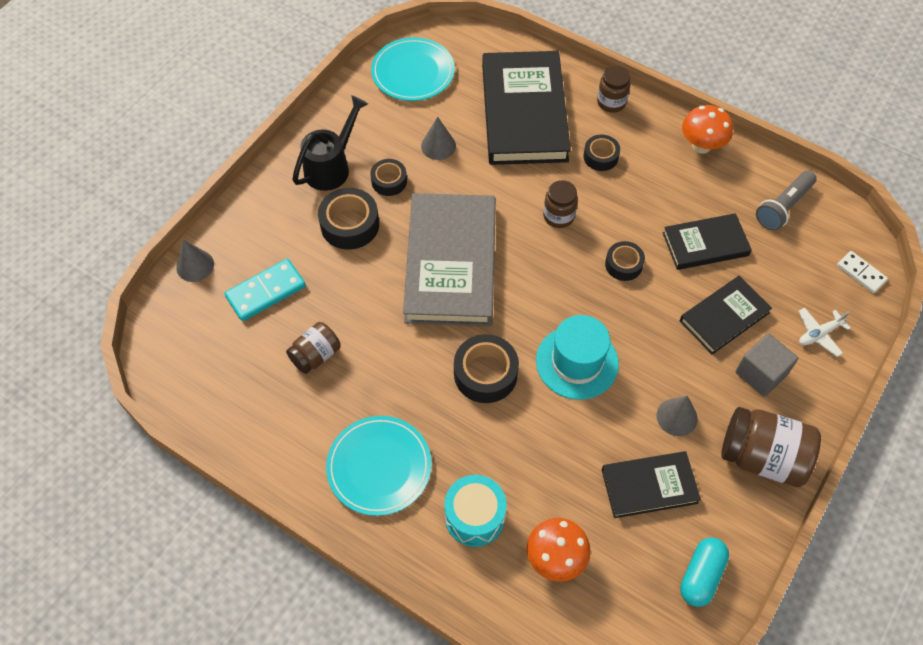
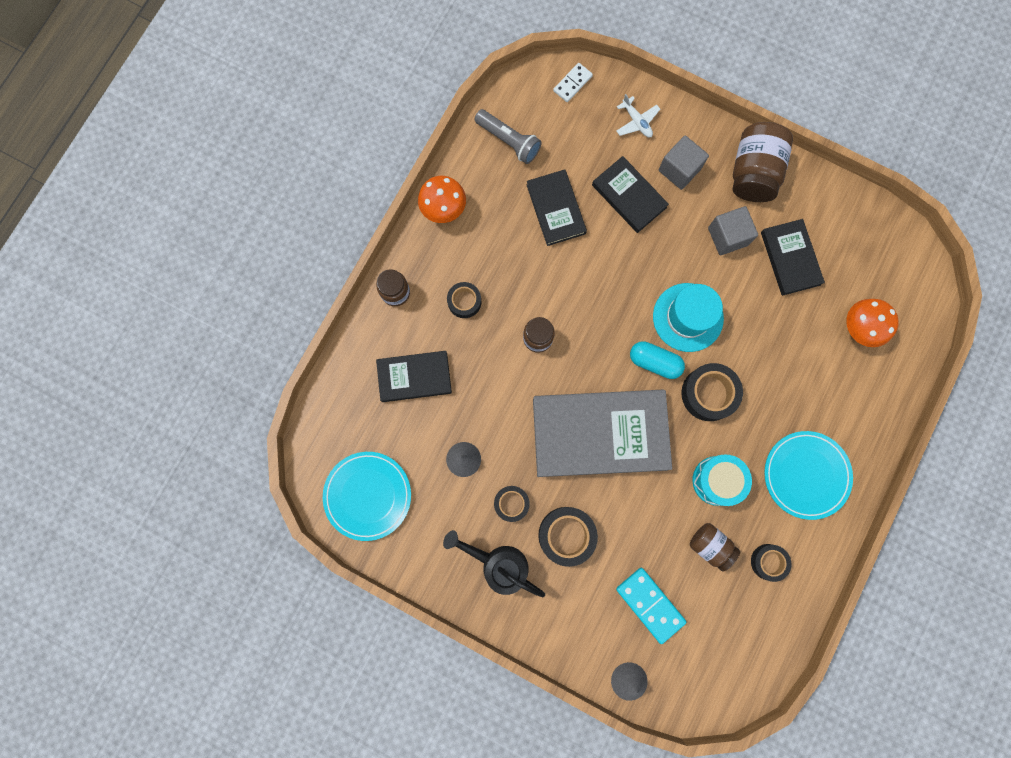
camera: 95 degrees left, 20 degrees up
(475, 517) = (836, 392): turquoise drum -> turquoise drum (716, 480)
(524, 112) = (414, 377): black book -> black book, size x0.54
(623, 264) = (585, 279): black tape -> black tape (768, 562)
(677, 417) = (727, 236): grey cone -> grey cube
(701, 576) = (855, 221): turquoise capsule -> turquoise capsule (654, 362)

